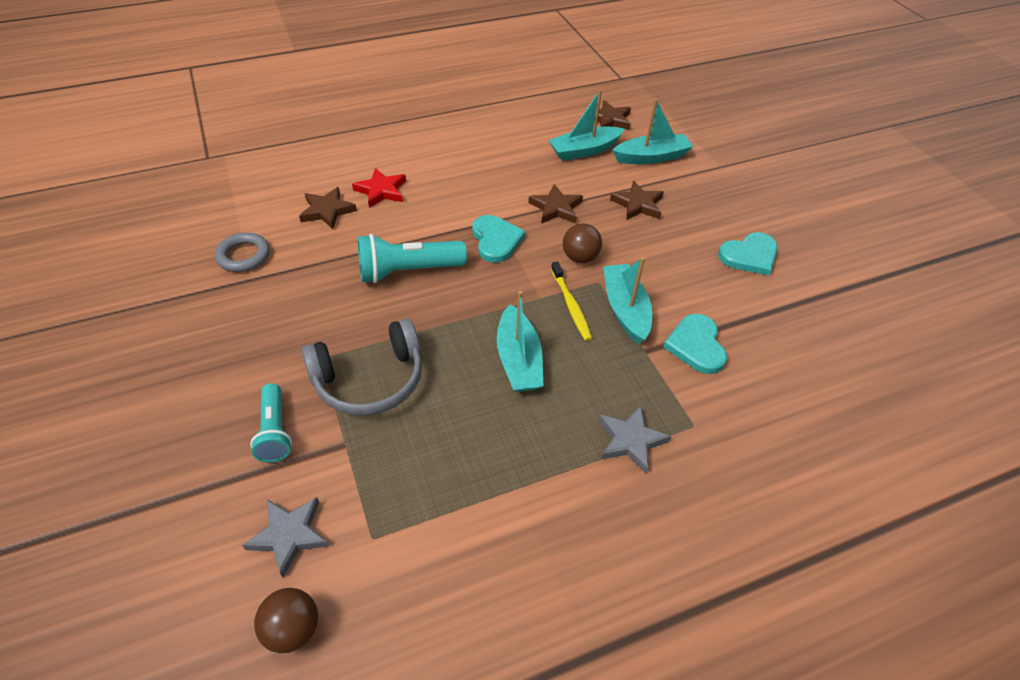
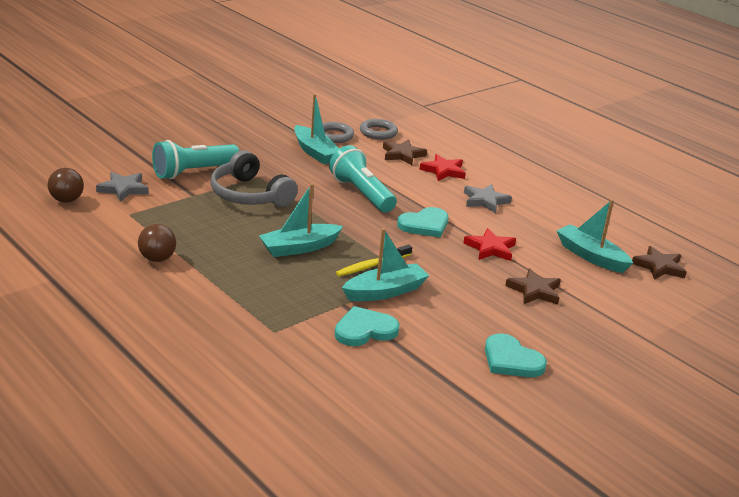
camera: 70 degrees right, 20 degrees down
(257, 214) = (378, 132): none -> grey ring
(275, 431) = (193, 172): turquoise flashlight -> turquoise flashlight, size x1.55
(556, 208) = (490, 248): brown star -> red star
(580, 257) = (434, 265): brown ball -> brown ball (157, 259)
(630, 440) = (245, 302): grey star -> grey star (485, 201)
(651, 157) = (620, 295): turquoise boat -> turquoise boat (315, 152)

